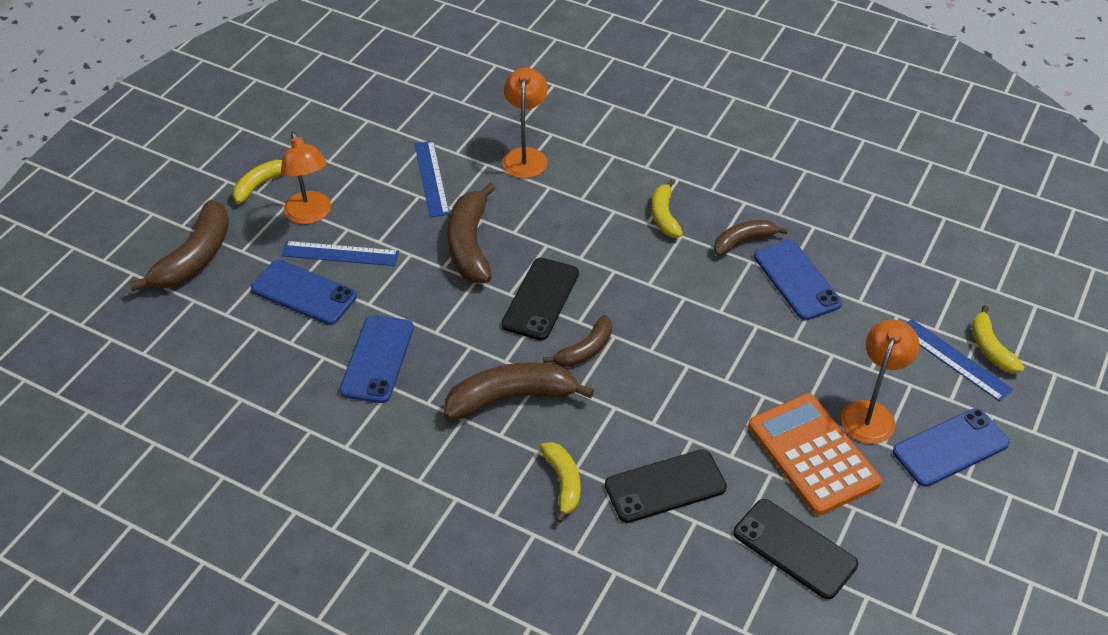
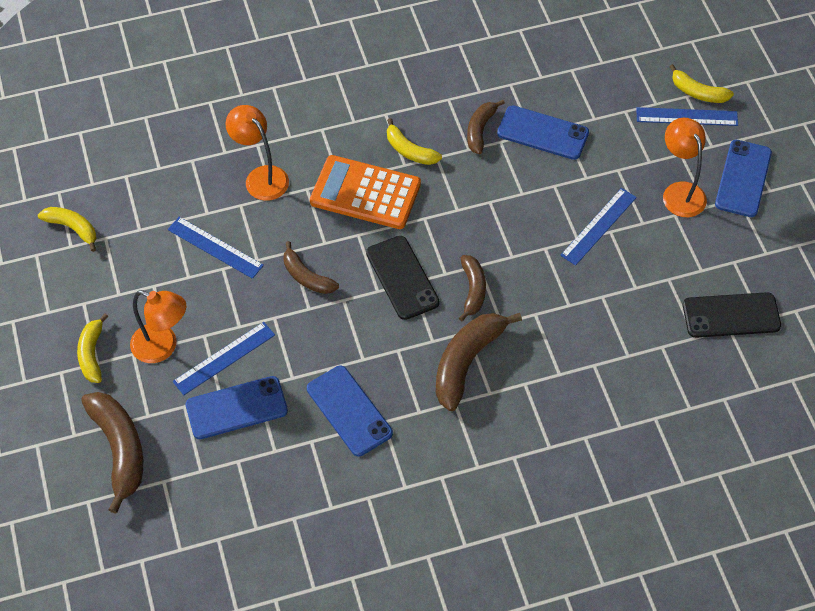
camera: 45 degrees left, 10 degrees up
(470, 245) = (306, 277): brown banana -> brown banana, size x0.60
(563, 483) = (564, 390): yellow banana -> yellow banana (73, 228)
(665, 487) = (622, 340): black phone -> none
(757, 384) = (598, 226): none -> blue ruler
(813, 454) = (678, 247): orange calculator -> orange calculator (365, 193)

